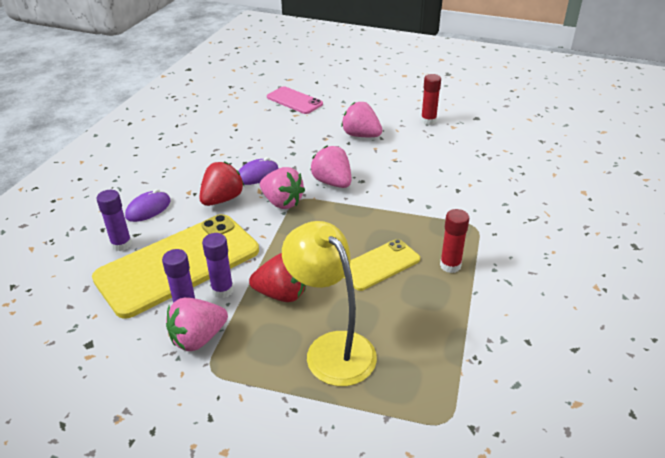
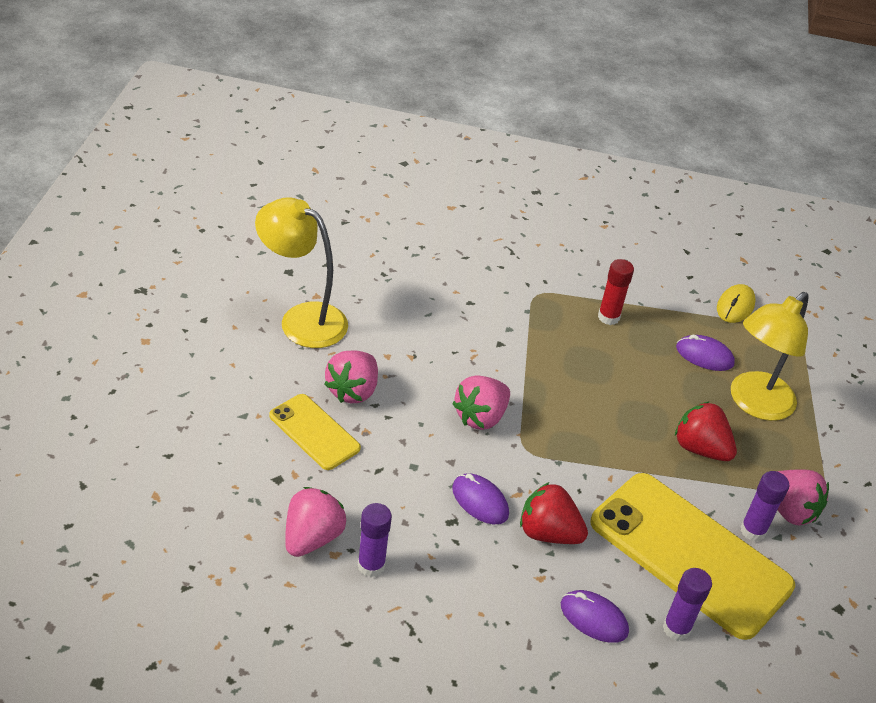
camera: 105 degrees left, 5 degrees up
(222, 290) = (715, 502): purple glue stick -> purple glue stick (371, 565)
(281, 294) = (700, 448): red strawberry -> red strawberry turned 45 degrees counterclockwise
(282, 202) = (538, 465): pink strawberry -> pink strawberry (312, 538)
(294, 101) = (245, 480): pink phone -> none
(379, 265) = (626, 371): yellow phone -> yellow phone (314, 432)
(400, 324) = (704, 356): none -> purple mouse
(428, 121) = (302, 319): red glue stick -> yellow lamp
(483, 371) = (735, 306): none -> yellow mouse

